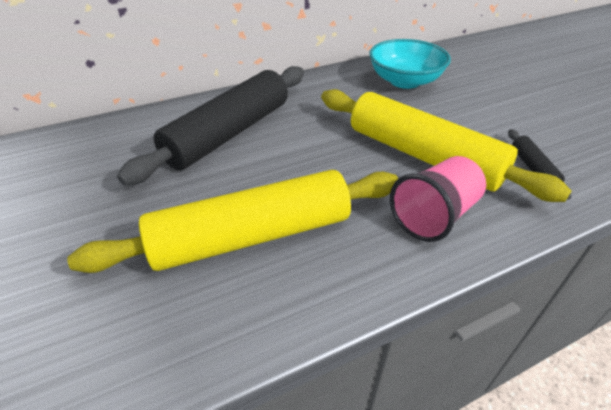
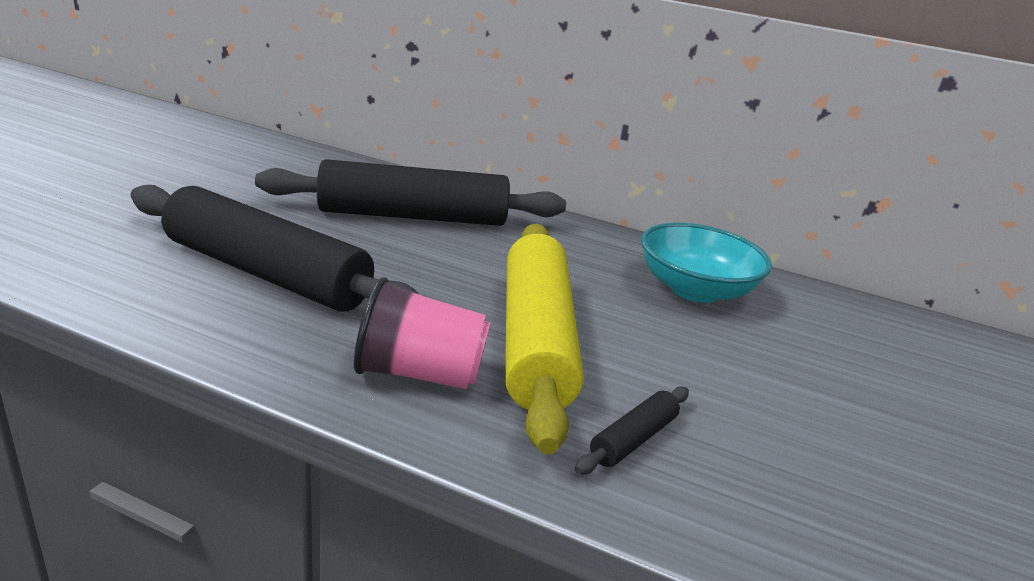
camera: 45 degrees right, 15 degrees down
(252, 236) = (266, 273): yellow rolling pin -> black rolling pin

